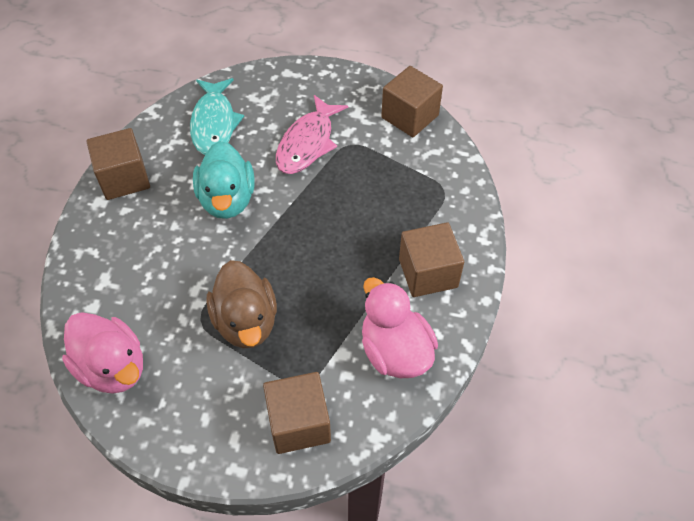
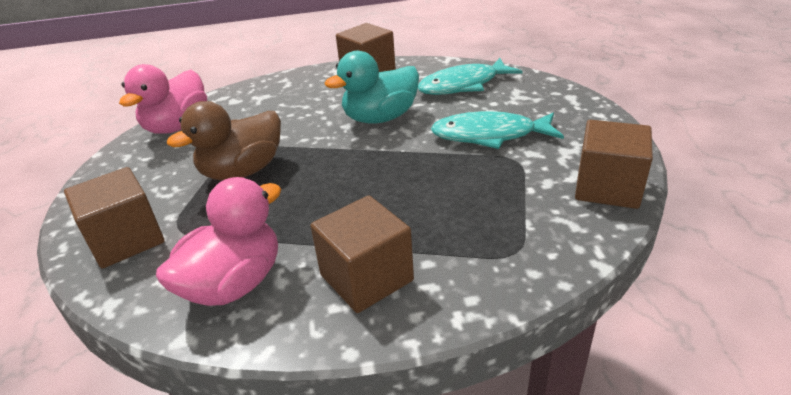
camera: 70 degrees right, 20 degrees down
(307, 143) = (490, 135): pink fish -> turquoise fish

